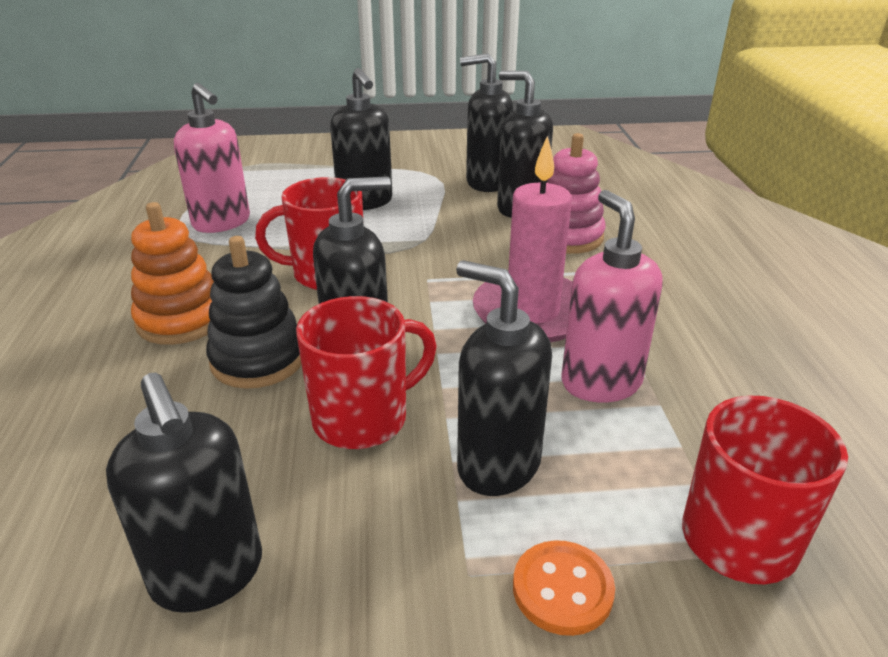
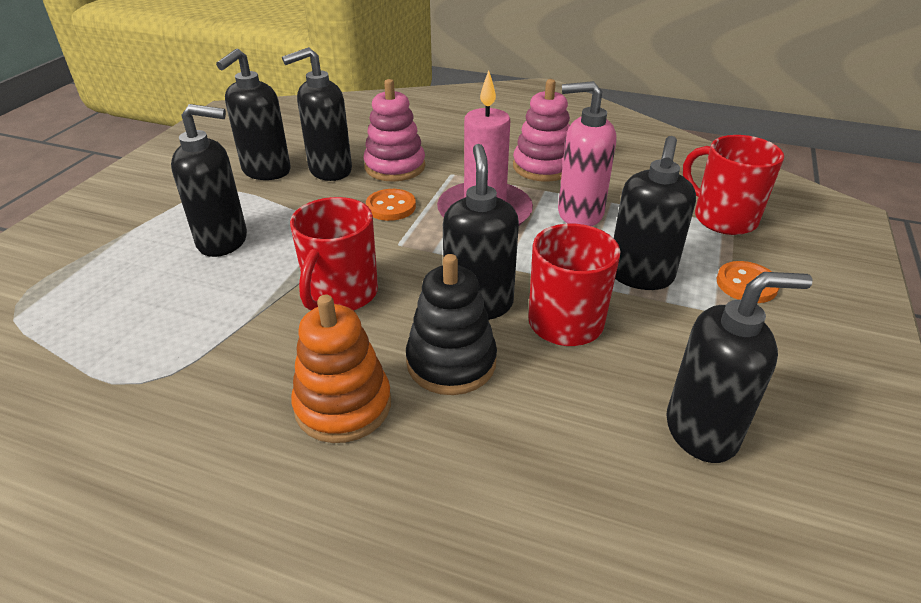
camera: 65 degrees left, 5 degrees up
(222, 223) = (153, 345): pink soap dispenser -> none
(488, 256) = (391, 207): none -> orange button
(497, 465) = (640, 276): black soap dispenser -> black soap dispenser turned 45 degrees counterclockwise
(685, 328) = (543, 167): none -> pink stacking toy

